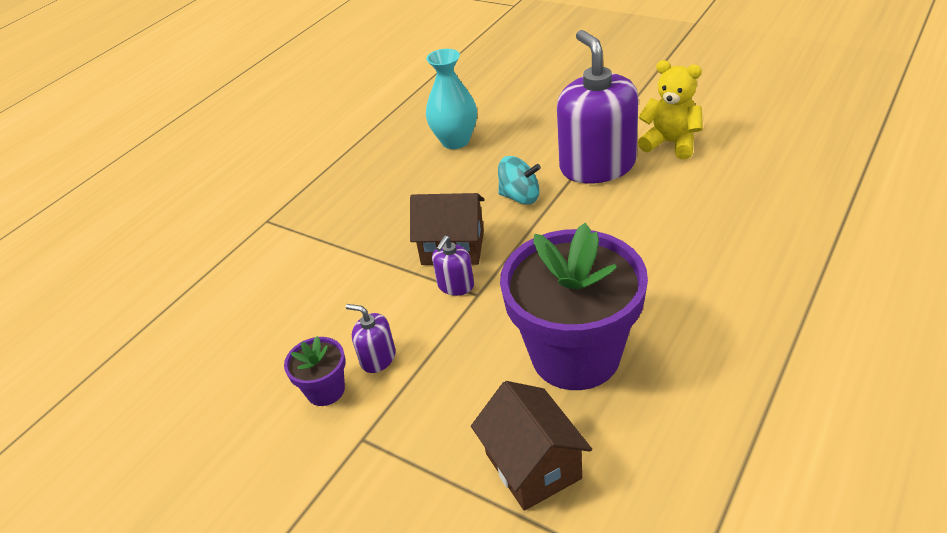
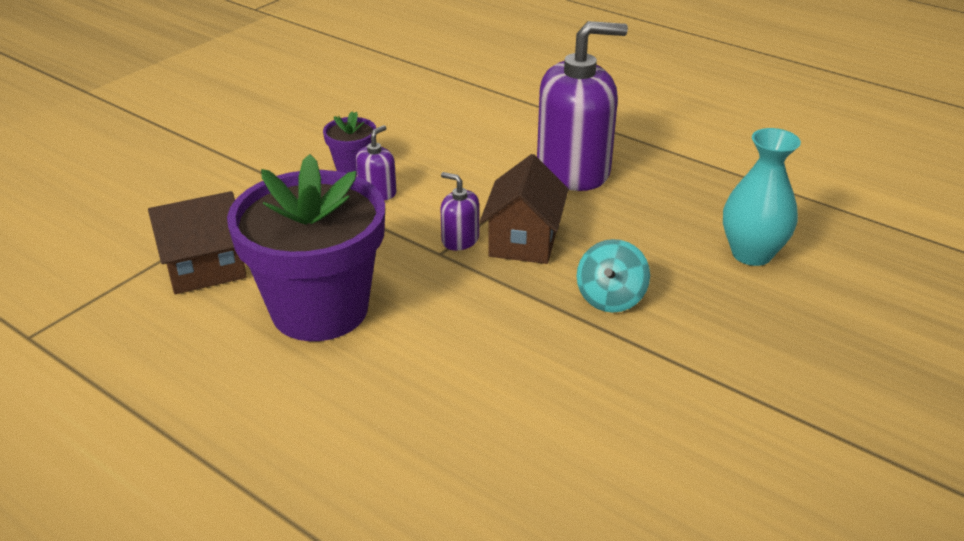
camera: 90 degrees right, 5 degrees down
(597, 165) = (672, 377): purple soap dispenser -> purple soap dispenser (573, 170)
(671, 143) = (727, 472): yellow teddy bear -> none

